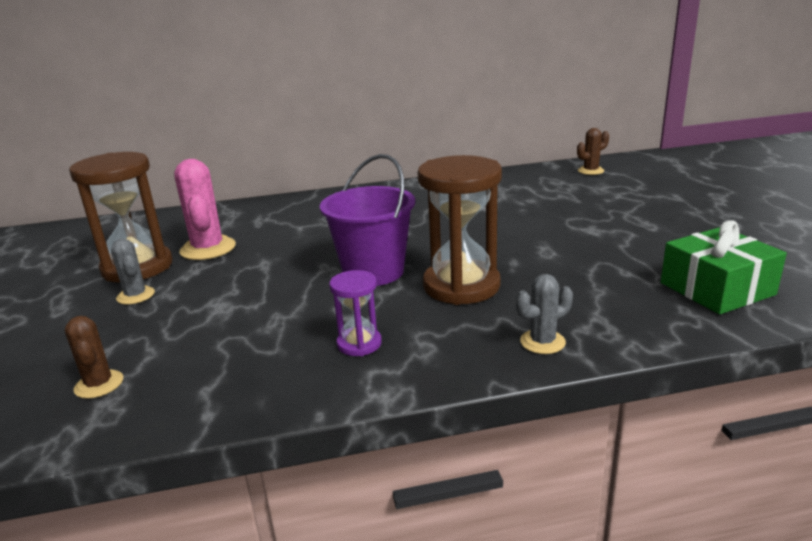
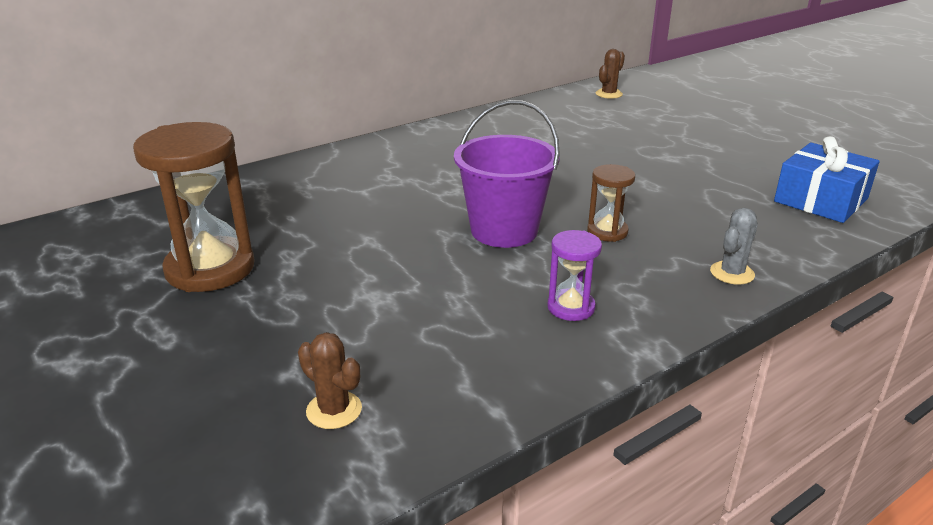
camera: 25 degrees left, 5 degrees up
(136, 296) = (252, 303): grey cactus -> none
(208, 249) = (278, 232): pink cactus -> none
(461, 286) = (607, 232): brown hourglass -> brown hourglass, size x0.51
(717, 289) = (821, 200): green gift -> blue gift

